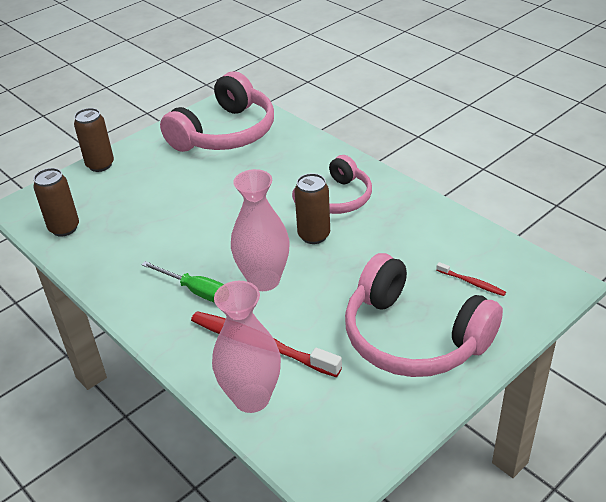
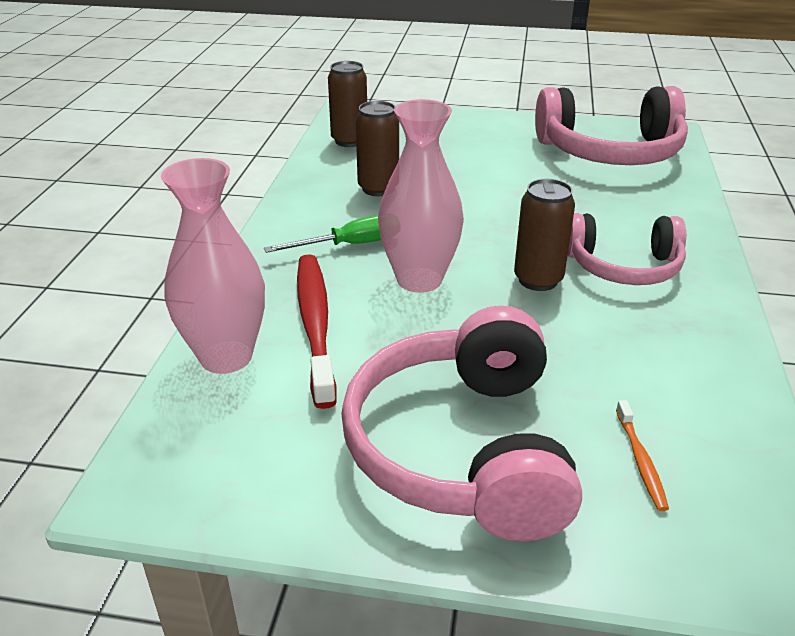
camera: 50 degrees right, 5 degrees down
(100, 165) = (456, 117): brown can -> brown can (378, 188)
(195, 291) = (350, 245): green screwdriver -> green screwdriver turned 105 degrees counterclockwise
(472, 283) = (640, 461): red toothbrush -> orange toothbrush

